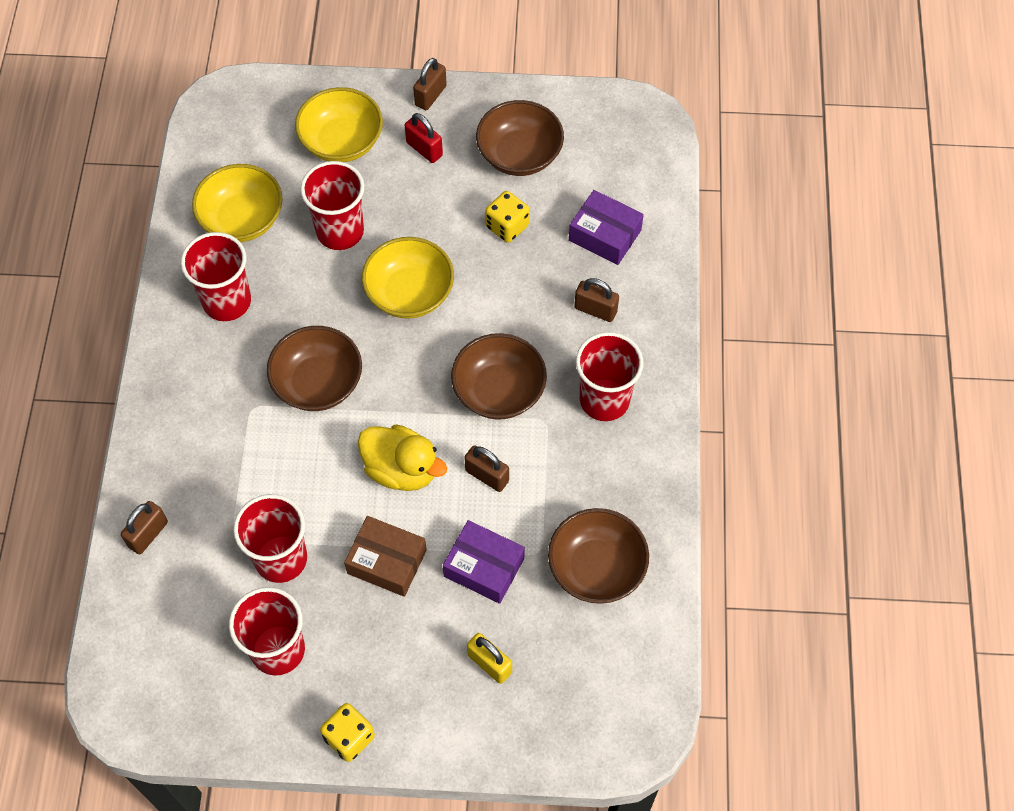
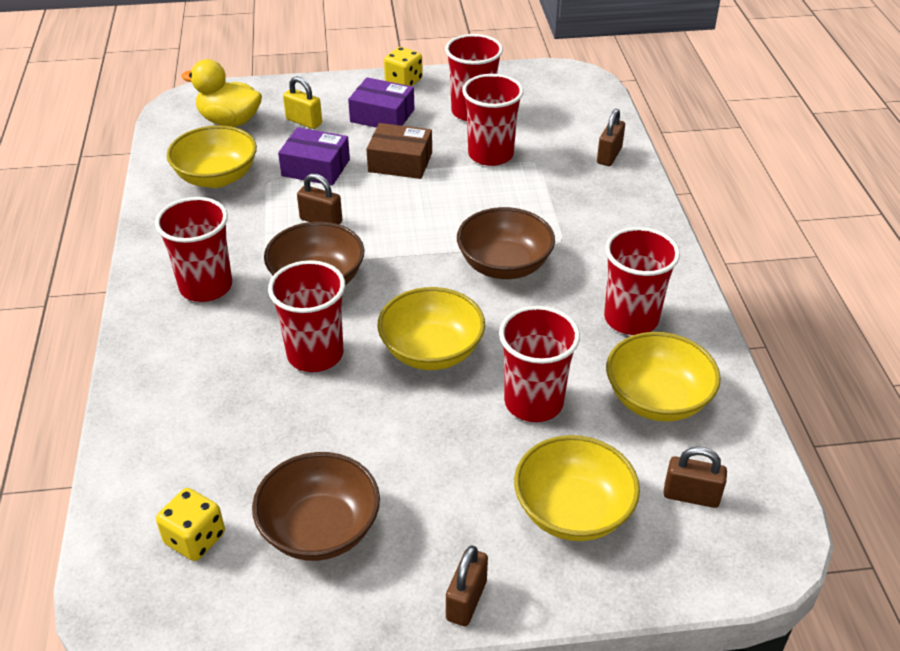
camera: 170 degrees right, 20 degrees down
(401, 469) = (402, 216): yellow duck -> yellow duck (230, 121)
(424, 149) = (455, 518): red padlock -> none
(507, 226) = (327, 435): yellow dice -> yellow dice (195, 538)
(509, 305) = (315, 354): none -> red cup
(595, 310) = (214, 362): brown padlock -> brown padlock (691, 496)
(596, 568) = (217, 177): brown bowl -> yellow bowl
(605, 235) = (200, 442): purple box -> purple box (382, 116)

